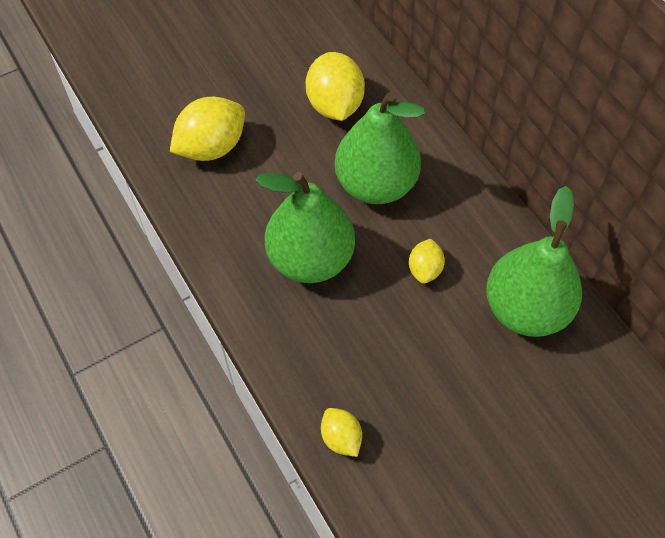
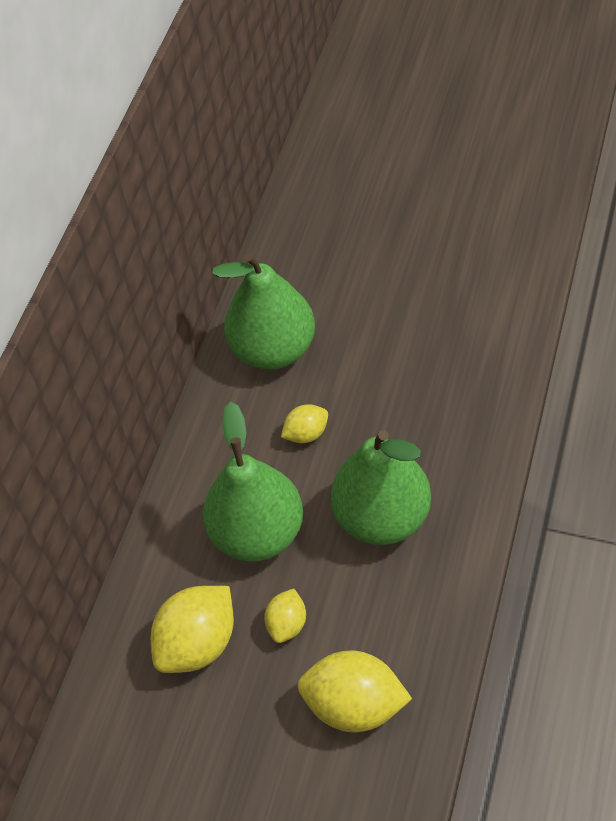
camera: 125 degrees left, 5 degrees down
(341, 438) = (498, 376): yellow lemon -> yellow lemon (287, 624)

